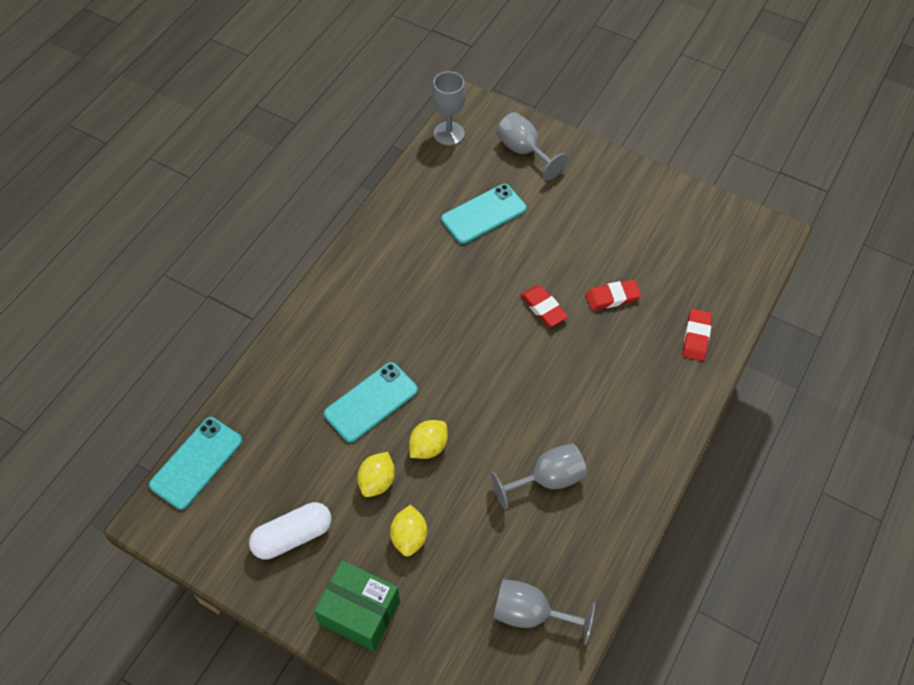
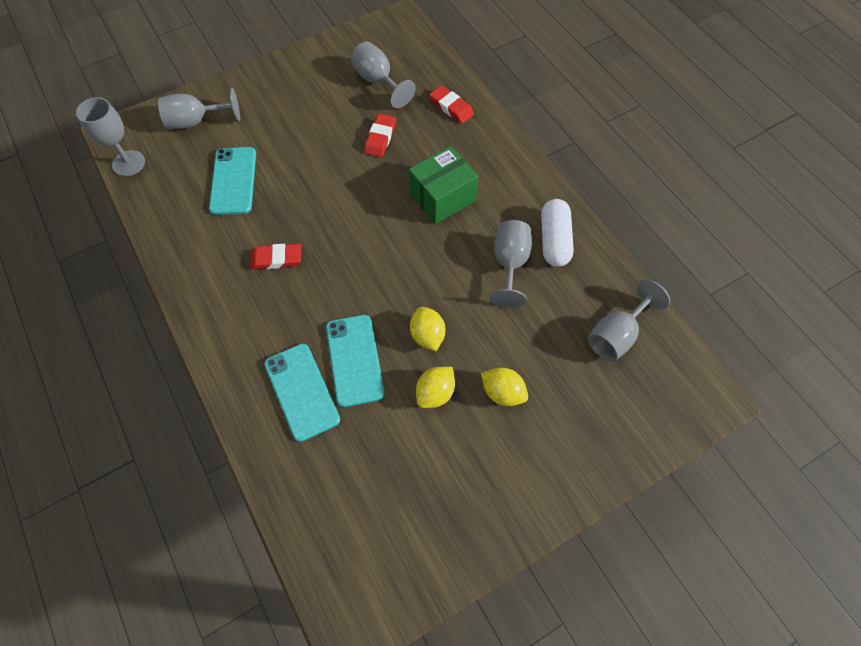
camera: 60 degrees left, 5 degrees up
(196, 463) = (315, 552): turquoise phone -> turquoise phone (302, 391)
(292, 536) = (447, 493): white capsule -> white capsule (554, 240)
(360, 612) = (551, 468): green box -> green box (442, 197)
(377, 481) = (435, 393): yellow lemon -> yellow lemon turned 75 degrees clockwise
(543, 308) = (356, 187): red eraser -> red eraser (276, 259)
(678, 259) = (378, 81): none -> grey goblet

